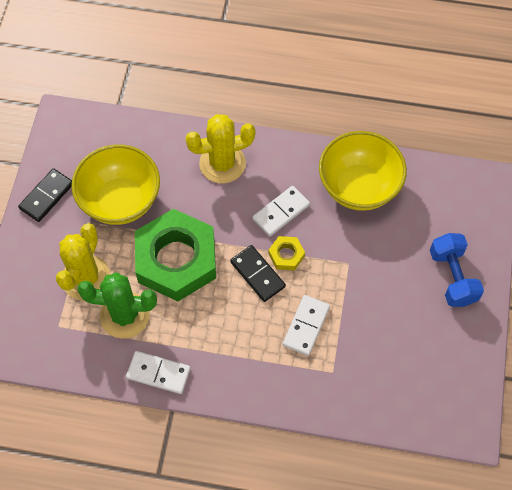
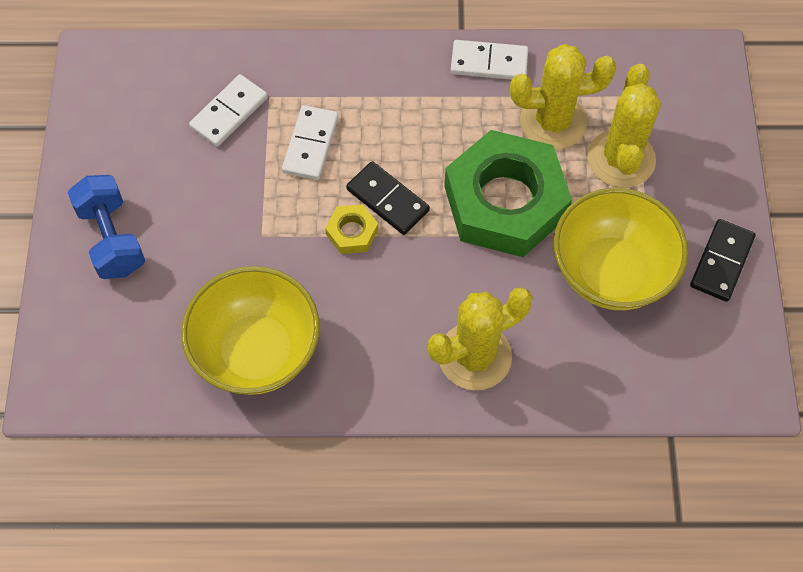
camera: 170 degrees right, 0 degrees up
(125, 315) = (553, 121): green cactus -> yellow cactus
(281, 212) = (370, 293): white domino -> white domino (229, 113)

